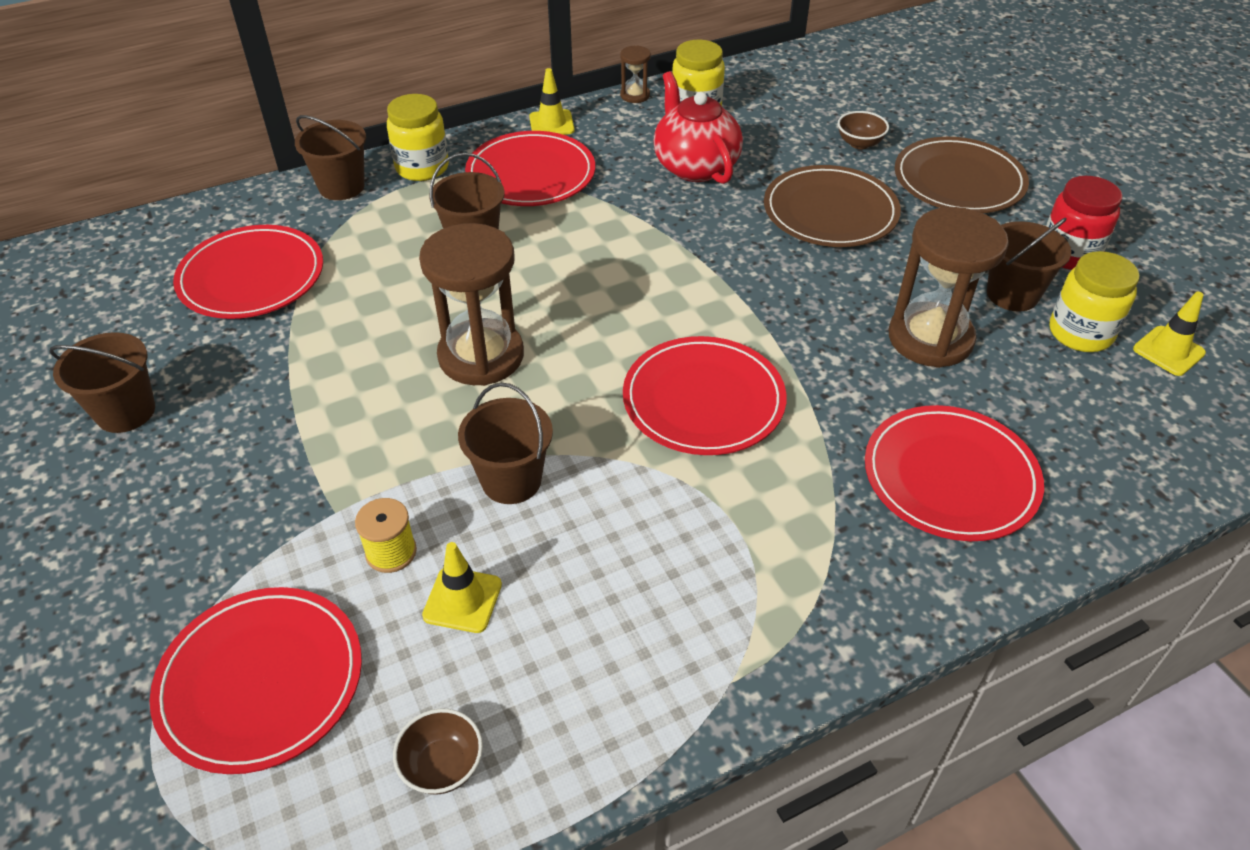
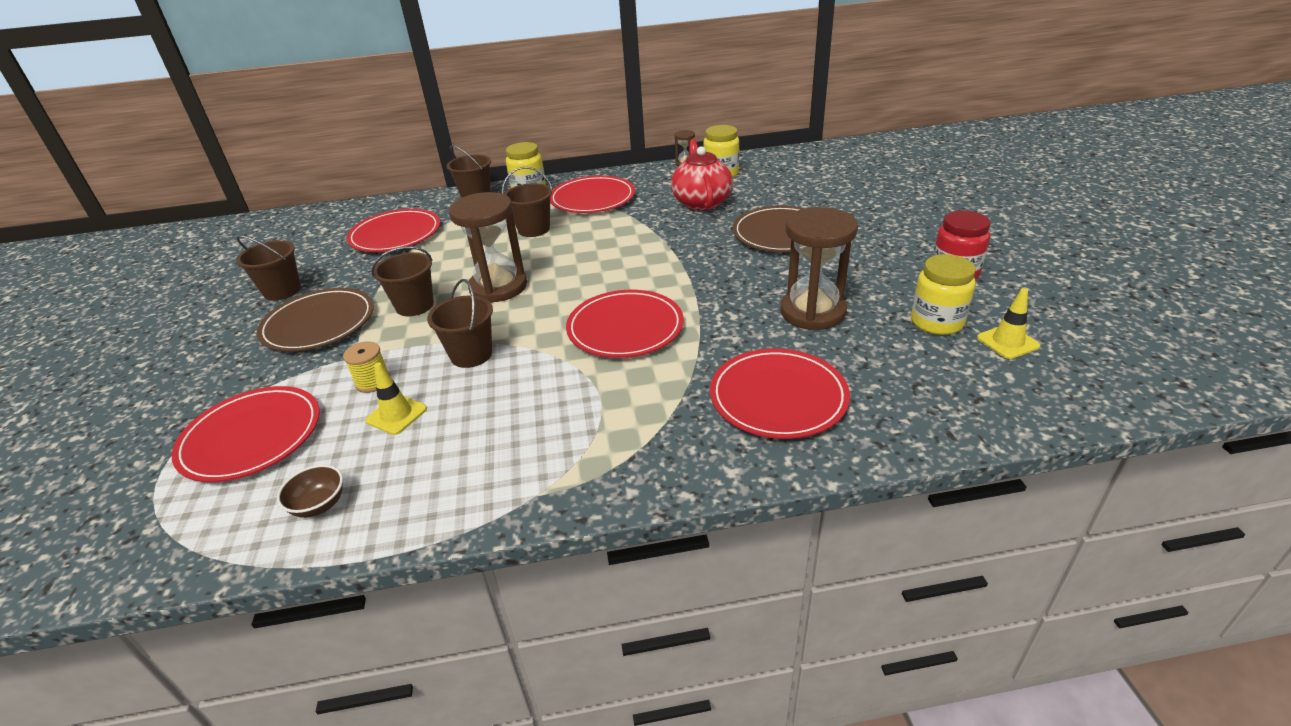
camera: 20 degrees right, 10 degrees down
(551, 124) = (622, 175): yellow traffic cone -> none
(859, 143) = (826, 198): brown bowl -> none
(958, 180) = (889, 224): brown plate -> brown plate (319, 323)
(1012, 294) = (893, 293): brown bucket -> brown bucket (414, 306)

